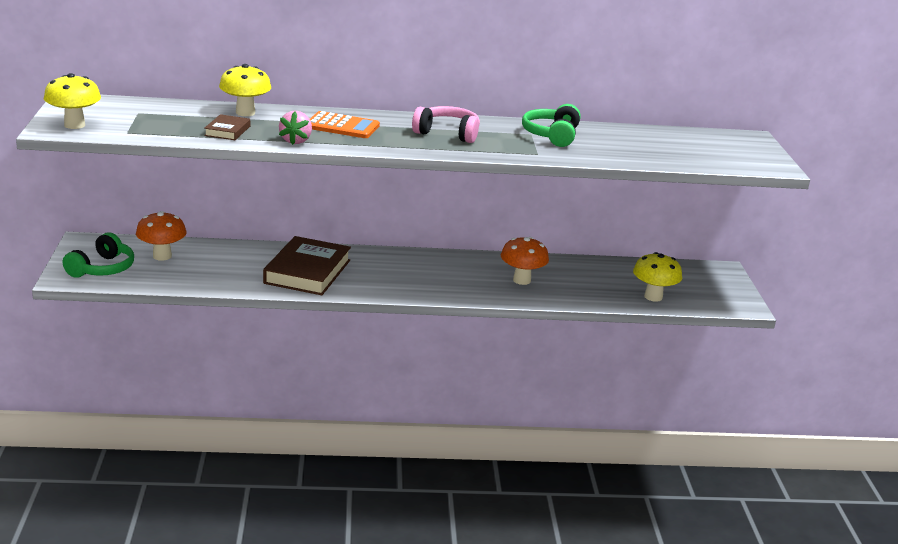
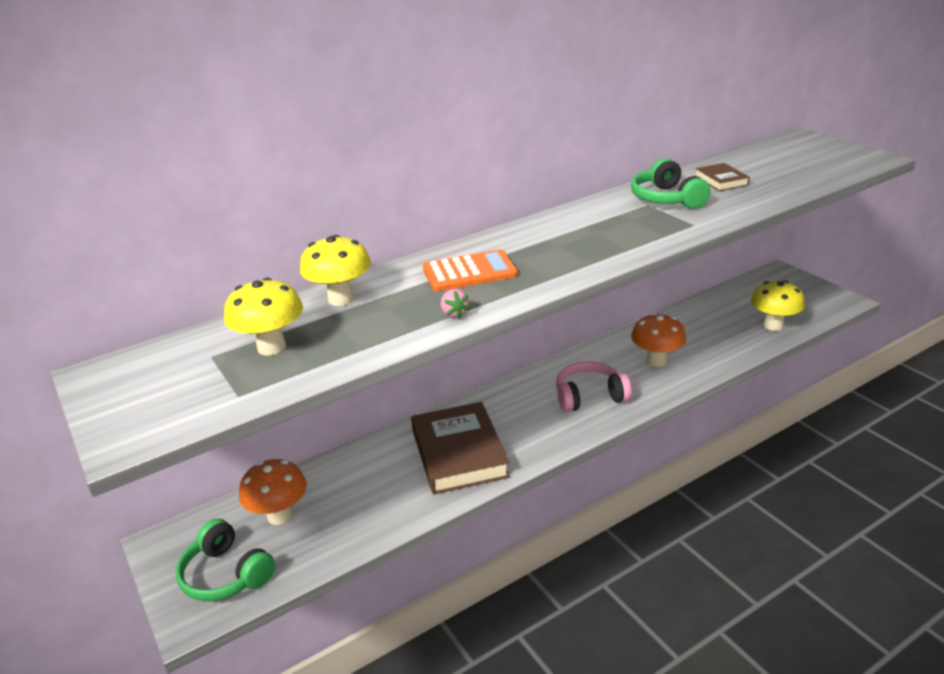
camera: 25 degrees left, 5 degrees up
(74, 125) = (150, 416): yellow mushroom -> yellow mushroom (271, 347)
(102, 269) = (226, 575): green headphones -> green headphones turned 135 degrees clockwise
(227, 131) = (358, 334): brown book -> brown book (721, 180)
(296, 141) = (454, 314): pink strawberry -> pink strawberry, size x0.65
(447, 133) = (580, 236): pink headphones -> pink headphones (589, 396)

